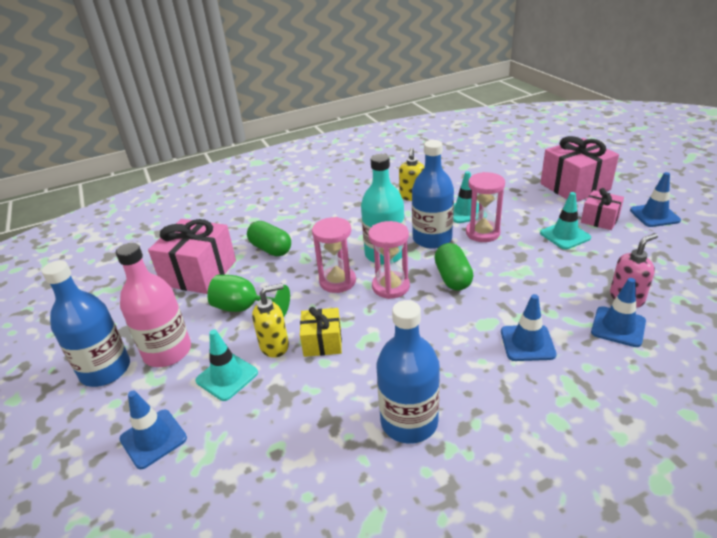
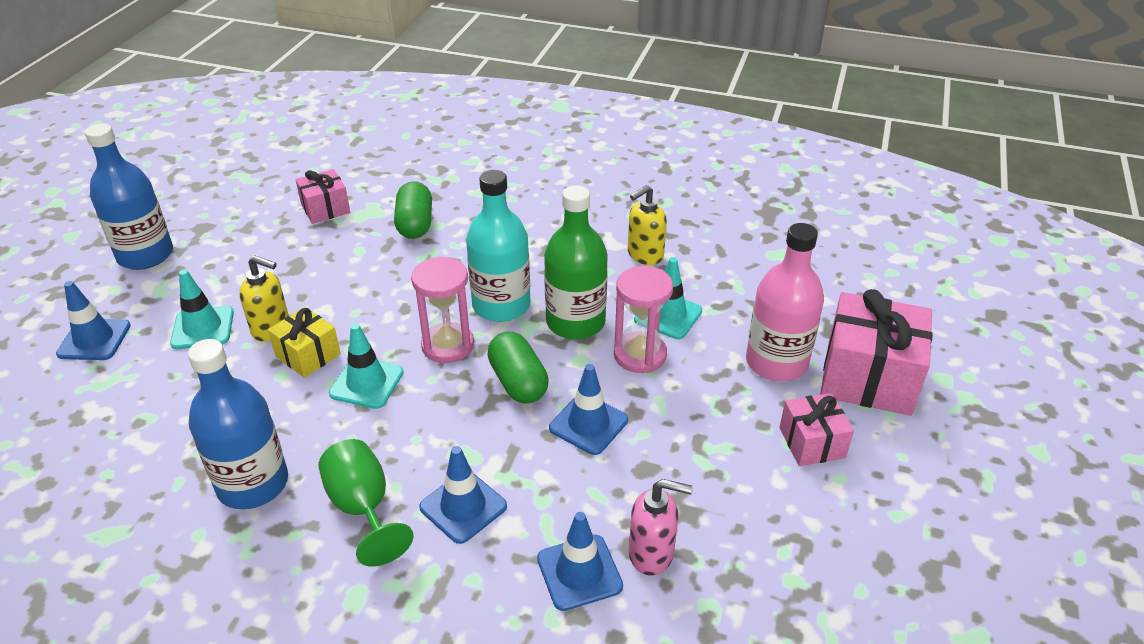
camera: 40 degrees right, 5 degrees up
(167, 352) = (200, 271): pink bottle -> pink bottle (776, 362)
(199, 273) = (325, 209): pink gift -> pink gift, size x0.55
(244, 308) = (304, 272): green goblet -> green goblet (363, 508)
(337, 281) = (413, 303): pink hourglass -> none
(432, 239) = (575, 322): blue bottle -> green bottle
(453, 278) = (518, 382): green capsule -> green capsule turned 60 degrees counterclockwise
(565, 235) = (727, 429): turquoise traffic cone -> turquoise traffic cone (366, 383)
(654, 215) = (899, 493): blue traffic cone -> blue traffic cone (588, 424)

